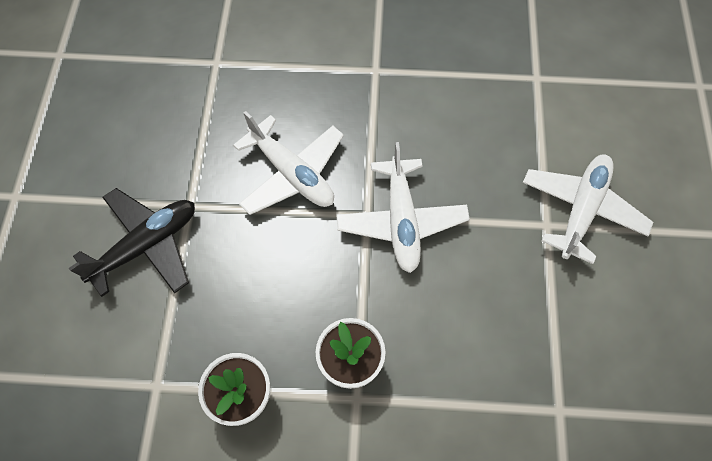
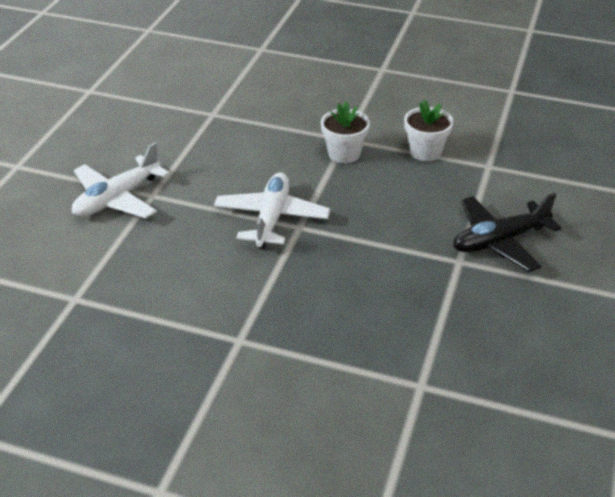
camera: 165 degrees left, 25 degrees down
(292, 173) = (358, 267): white plane -> none

